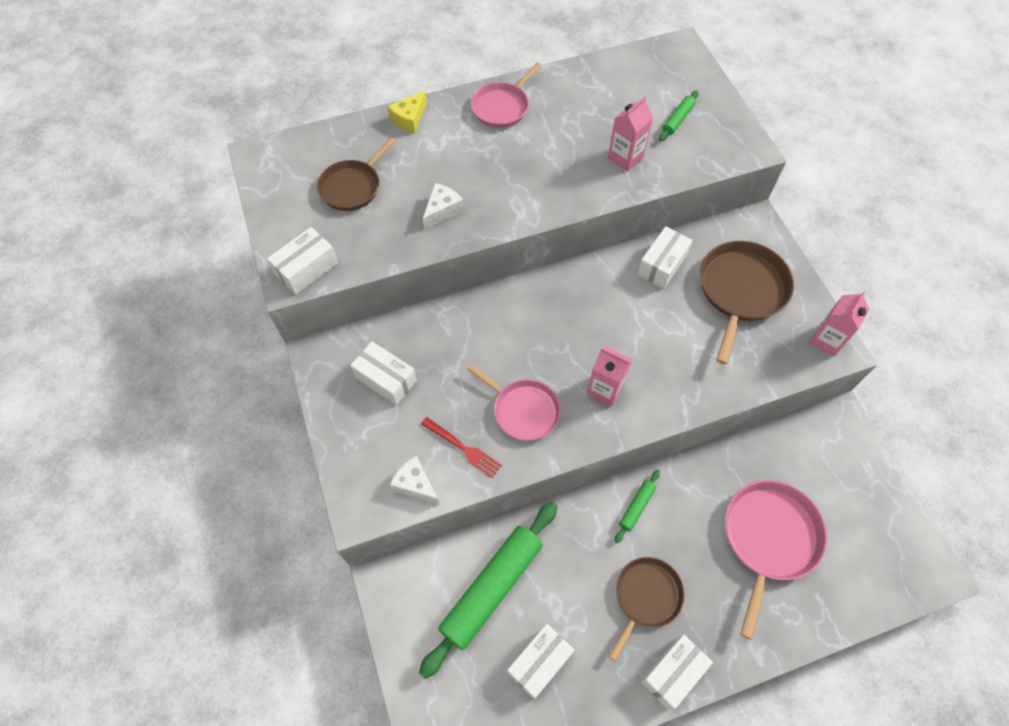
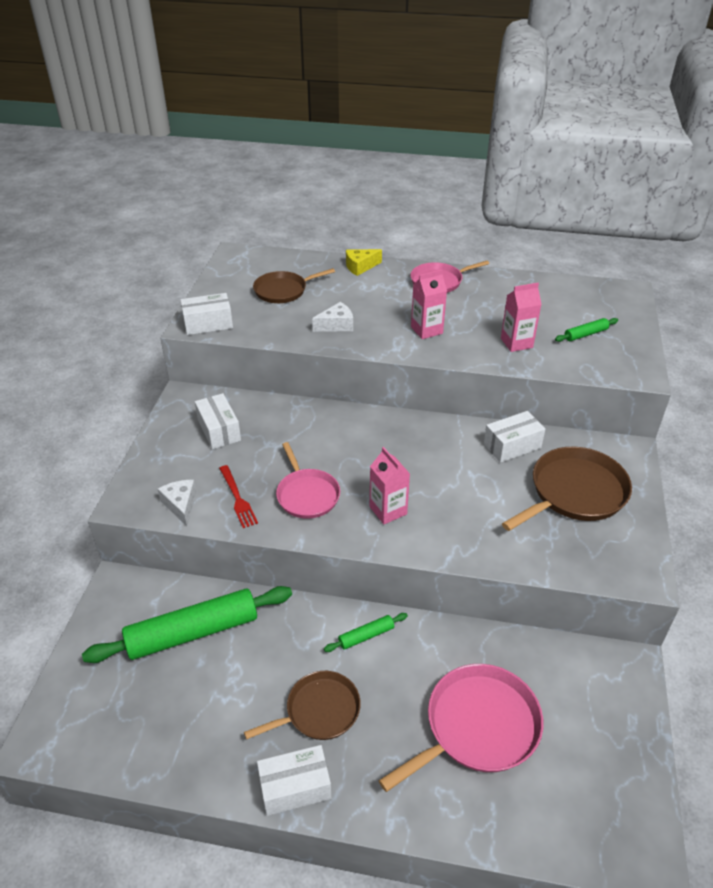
camera: 30 degrees right, 20 degrees down
(539, 662) = (185, 709): white box -> none
(826, 340) = (636, 564): pink carton -> pink carton (426, 330)

